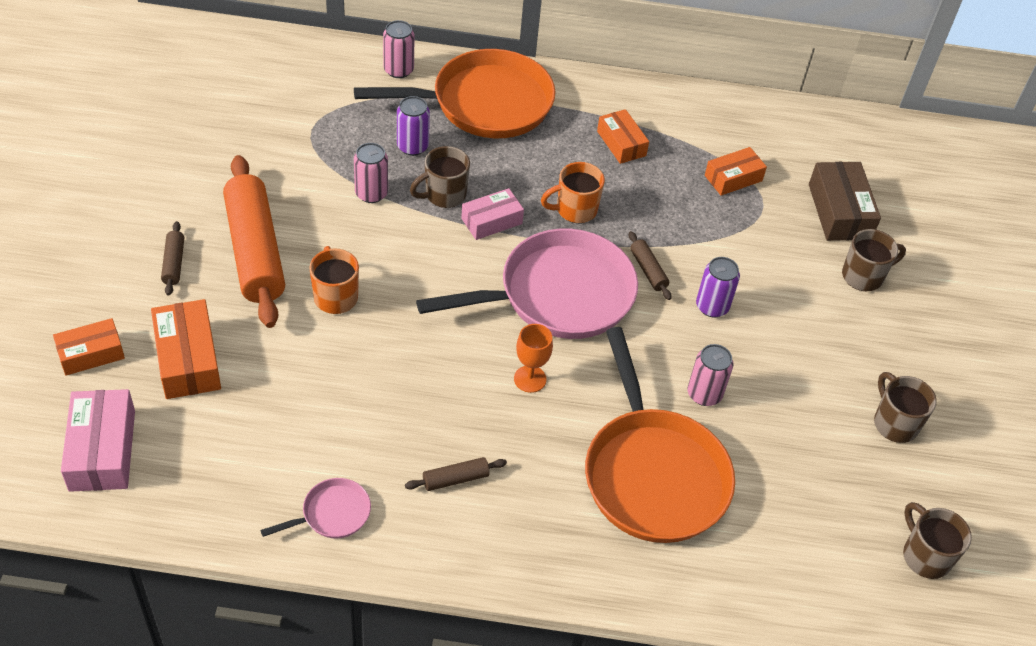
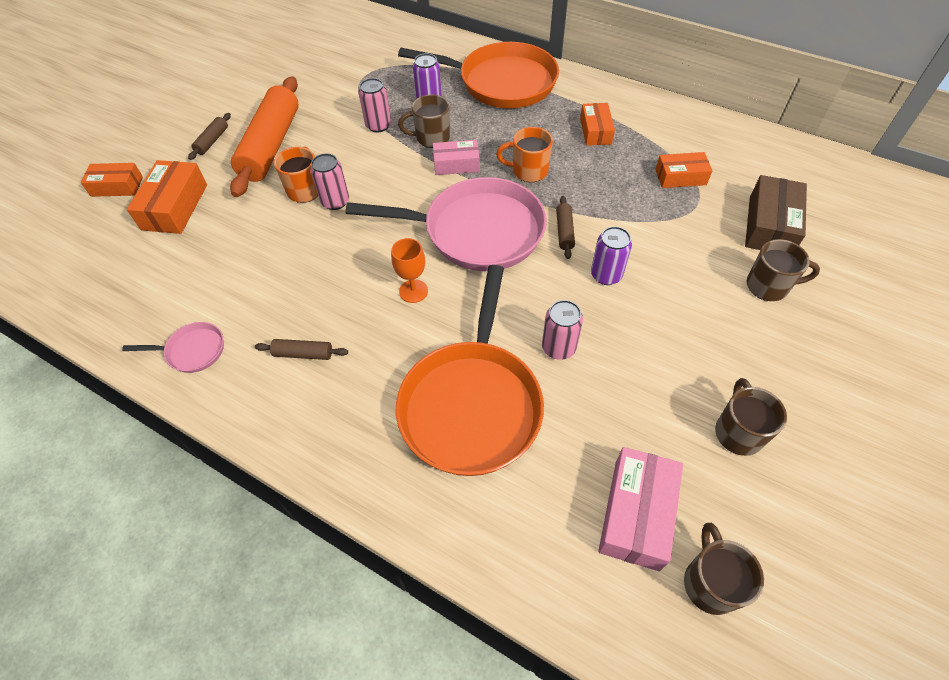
camera: 30 degrees right, 5 degrees up
(102, 450) = (75, 253): pink box -> pink box (636, 514)
(398, 70) = (451, 49): pink can -> pink can (335, 201)

